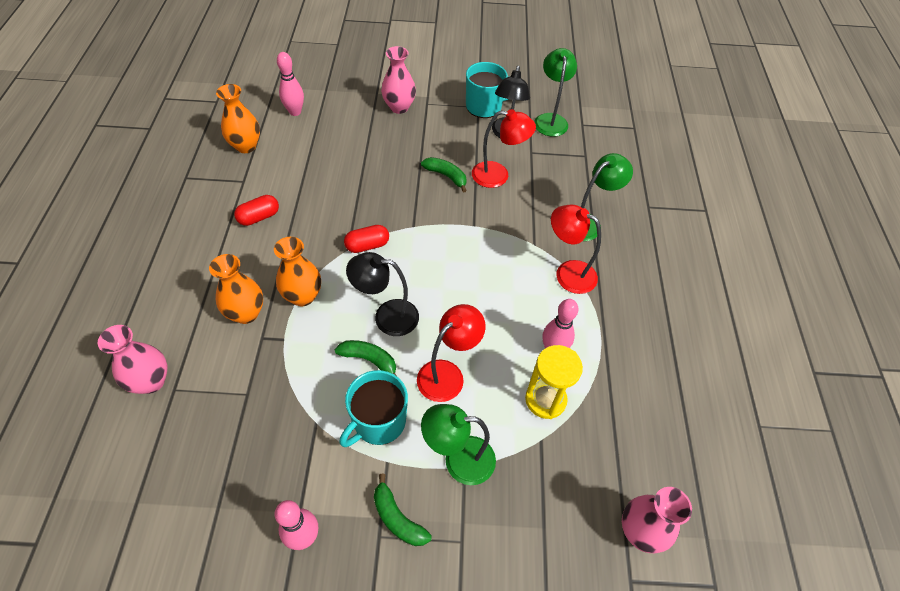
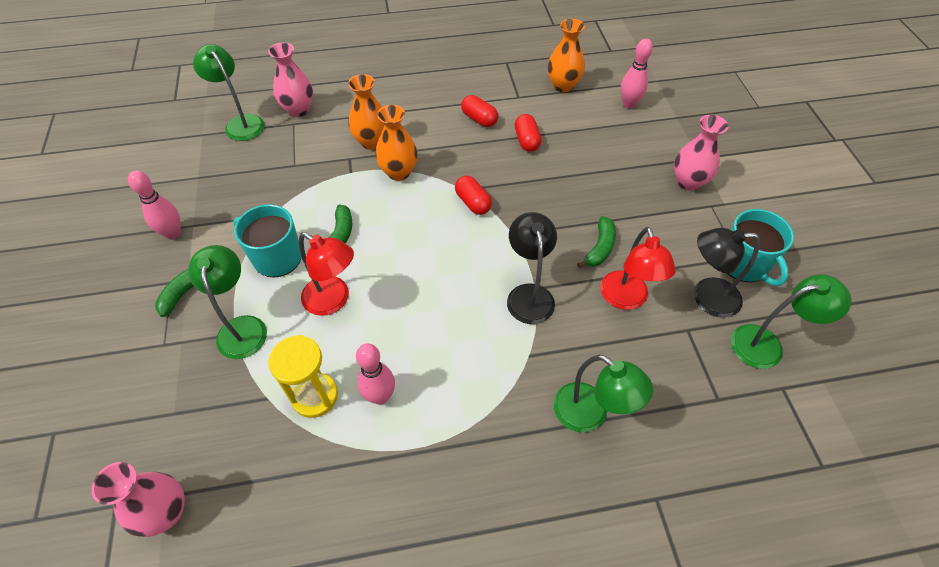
camera: 80 degrees right, 0 degrees up
(139, 451) = (241, 123): none -> green lamp
(306, 190) = (526, 141): none -> red capsule
(387, 316) = (391, 238): black lamp -> black lamp (528, 294)
(567, 273) = (496, 399): red lamp -> none

